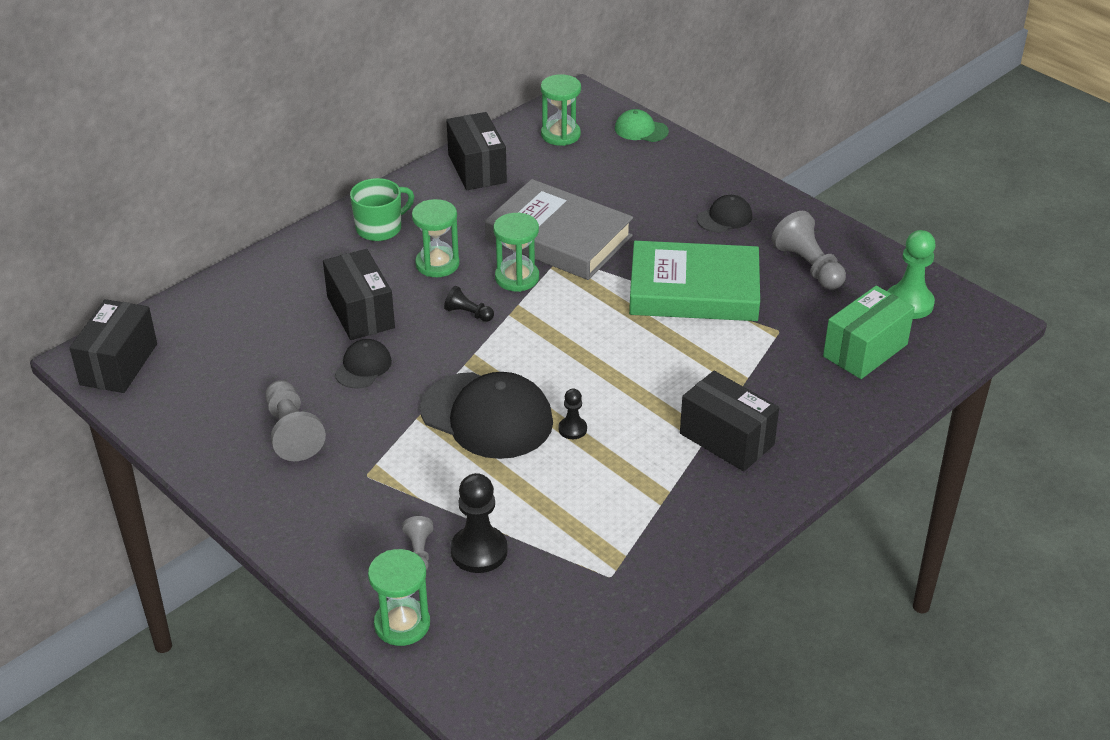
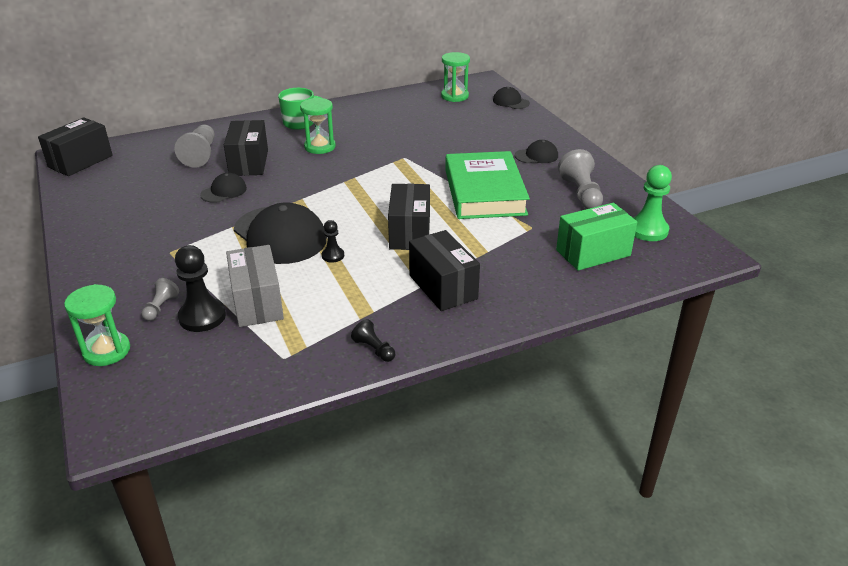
camera: 20 degrees right, 5 degrees down
(292, 432) = (146, 217): grey pawn -> grey pawn (200, 155)
(468, 313) = (317, 176): black pawn -> black pawn (374, 349)
(477, 168) = (387, 104): black box -> black box (410, 233)
(517, 278) = (365, 163): green hourglass -> none
(529, 515) = (257, 302): none -> grey box
(558, 238) = (411, 147): grey book -> none
(641, 130) = (511, 102): green cap -> black cap
(694, 290) = (484, 192): green book -> green book turned 60 degrees clockwise

